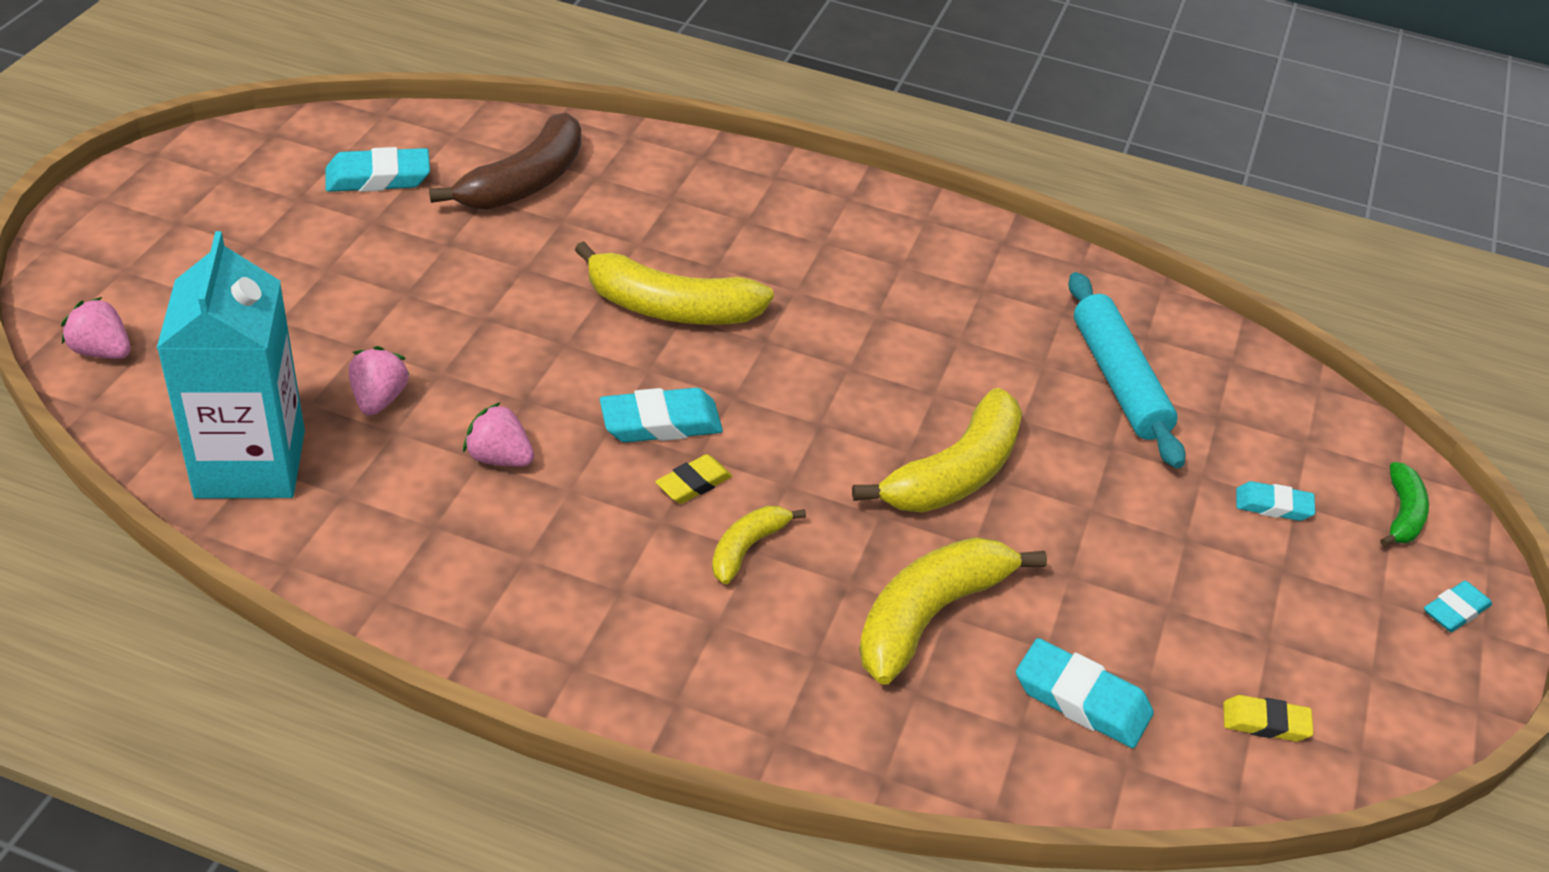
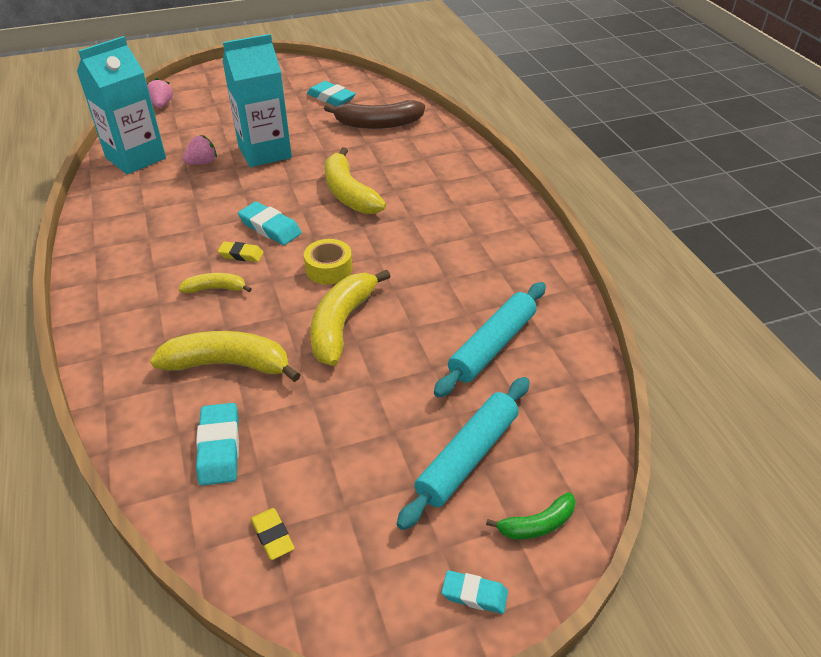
camera: 55 degrees right, 0 degrees up
(443, 323) = (265, 152): none -> turquoise carton
(499, 458) = (200, 203): pink strawberry -> none
(826, 421) = (329, 269): none -> yellow tape
(954, 474) = (341, 324): yellow banana -> yellow banana turned 105 degrees clockwise
(1273, 505) = (467, 457): turquoise eraser -> turquoise rolling pin

